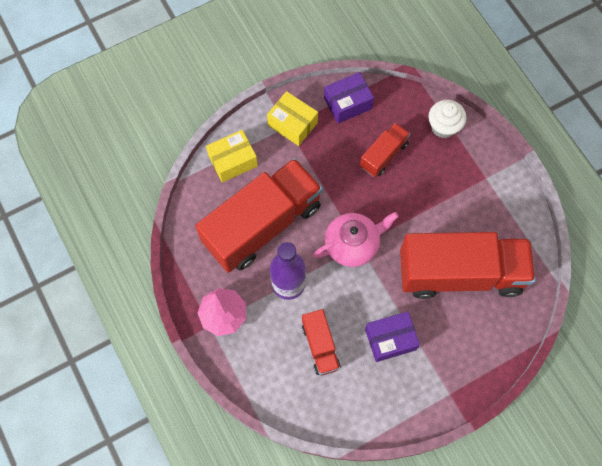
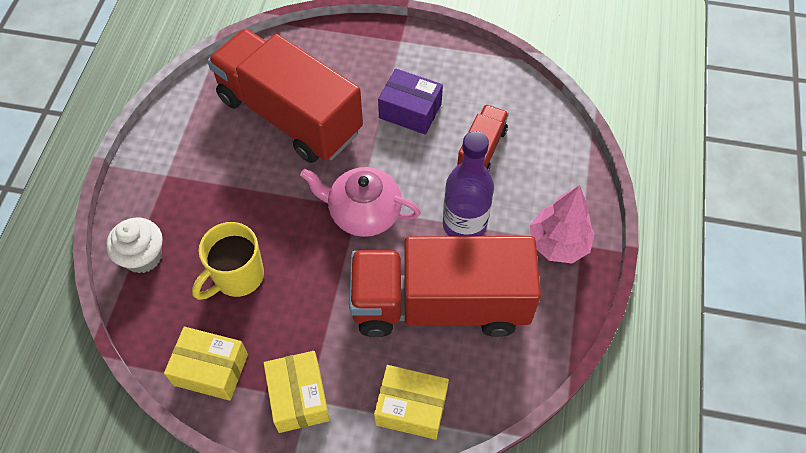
camera: 140 degrees left, 10 degrees down
(348, 103) = (211, 369): purple box -> yellow box
(384, 155) = (237, 277): red truck -> yellow mug

